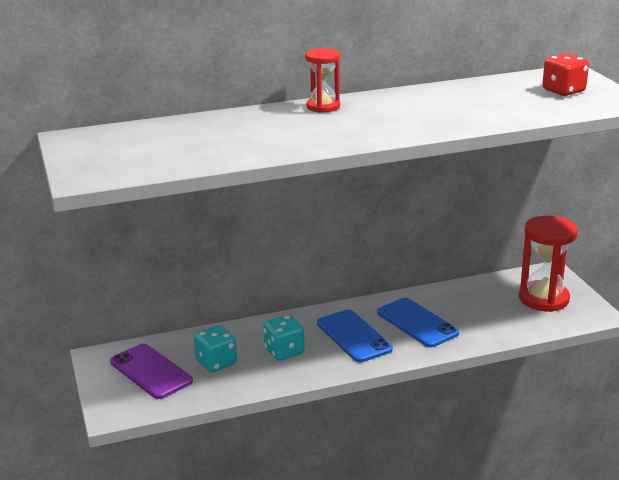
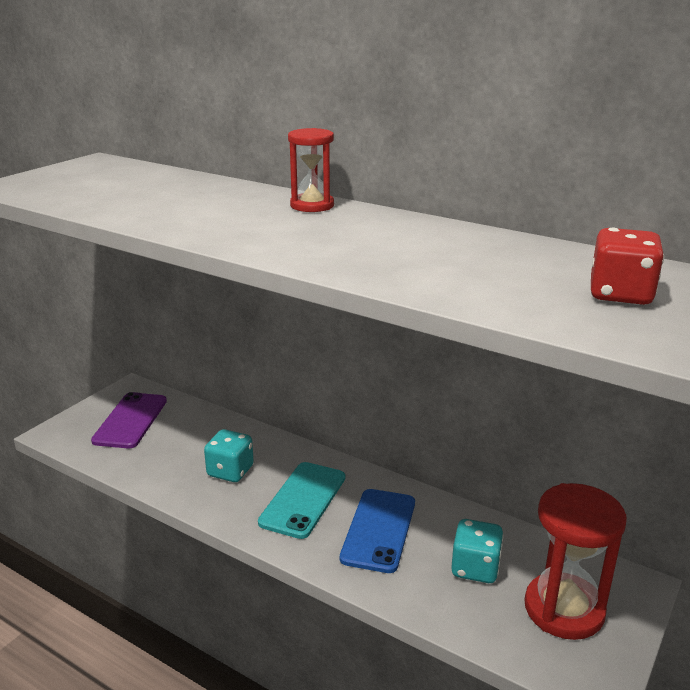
camera: 50 degrees right, 0 degrees up
(216, 363) = (175, 444): turquoise dice -> turquoise dice (475, 568)
(353, 336) = (303, 499): blue phone -> turquoise phone

